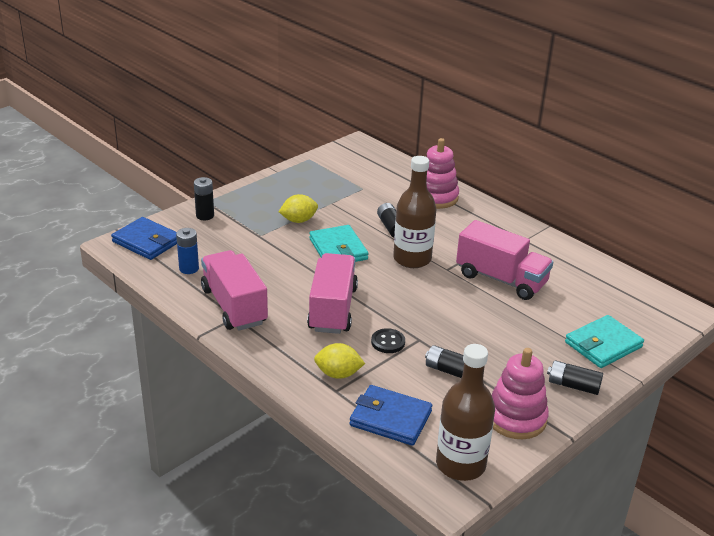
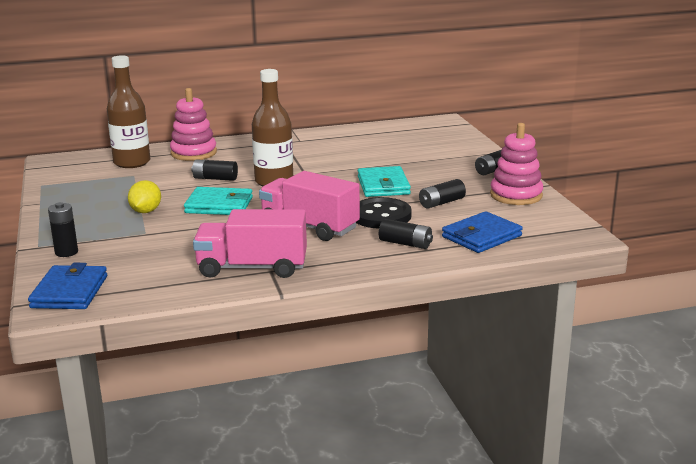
camera: 60 degrees left, 10 degrees down
(147, 242) = (70, 292): blue wallet -> blue wallet turned 60 degrees counterclockwise
(189, 268) = (156, 278): blue battery -> none
(338, 374) = (405, 243): yellow lemon -> black battery
(388, 342) = (381, 216): black button -> black button, size x1.82
(460, 464) = (554, 224): brown bottle -> brown bottle (132, 162)
(501, 279) = (342, 159): pink truck -> none
(603, 345) = (457, 150): turquoise wallet -> turquoise wallet (383, 185)

